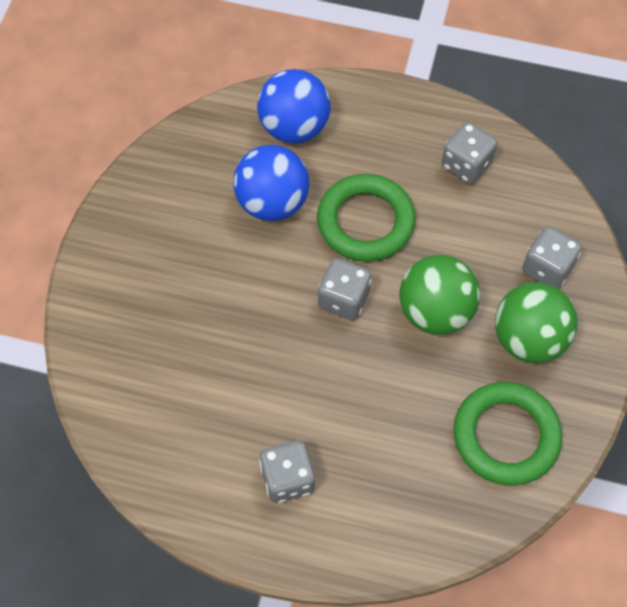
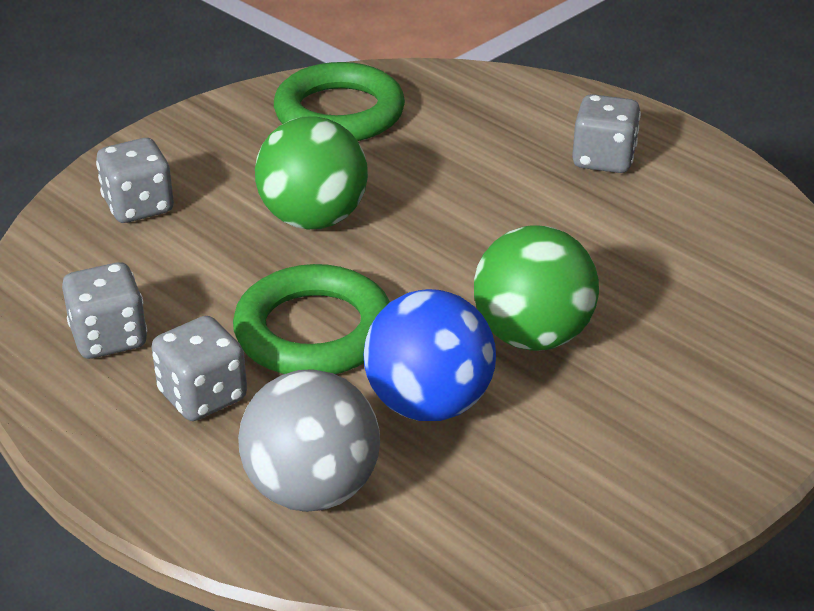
camera: 150 degrees left, 25 degrees down
(294, 128) = (312, 490): blue ball -> grey ball
(343, 299) = (416, 269): grey dice -> grey dice (203, 396)
(528, 339) = (233, 163): green ball -> green ball (532, 336)

